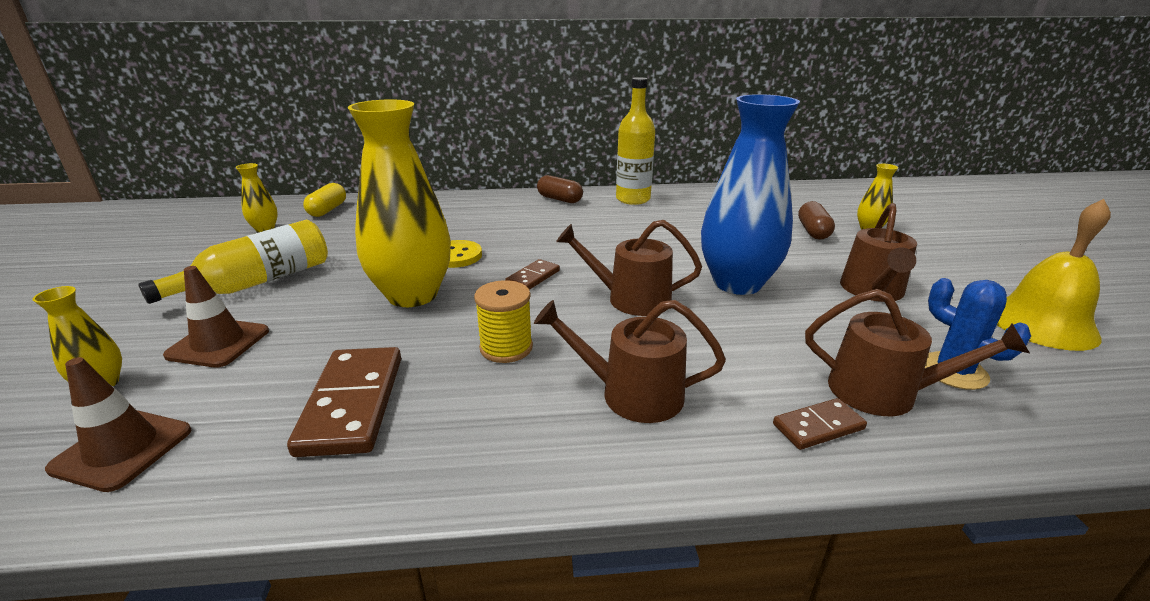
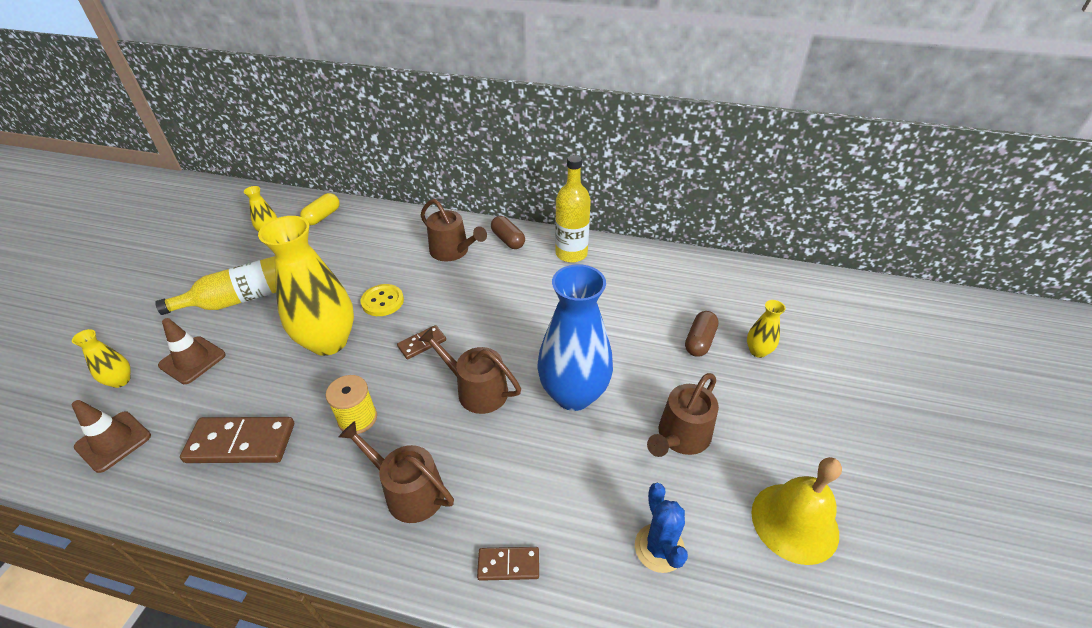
camera: 20 degrees right, 15 degrees up
(353, 403) = (241, 443): brown domino -> brown domino turned 75 degrees clockwise
(883, 392) = (584, 550): brown watering can -> brown watering can (453, 251)

